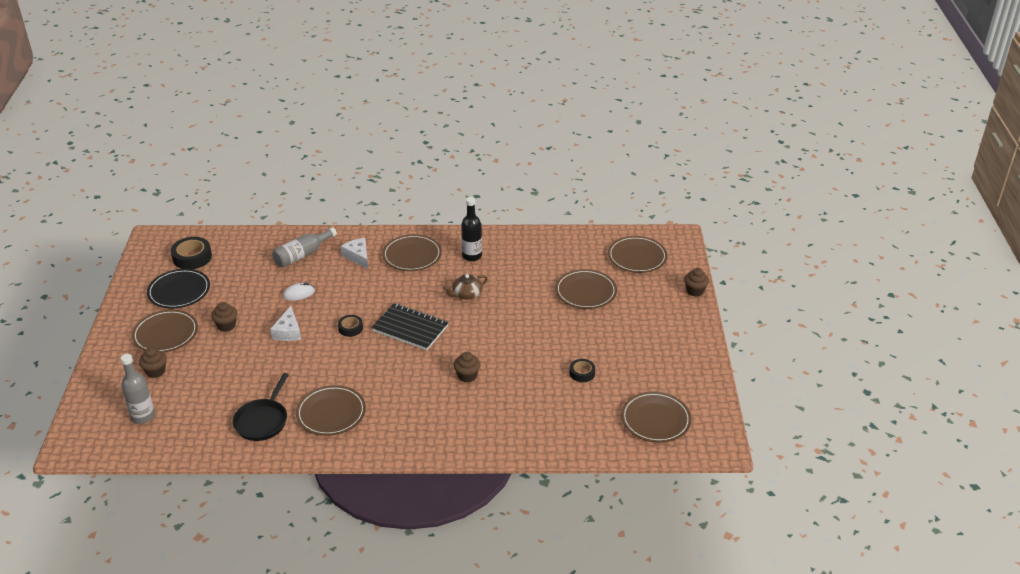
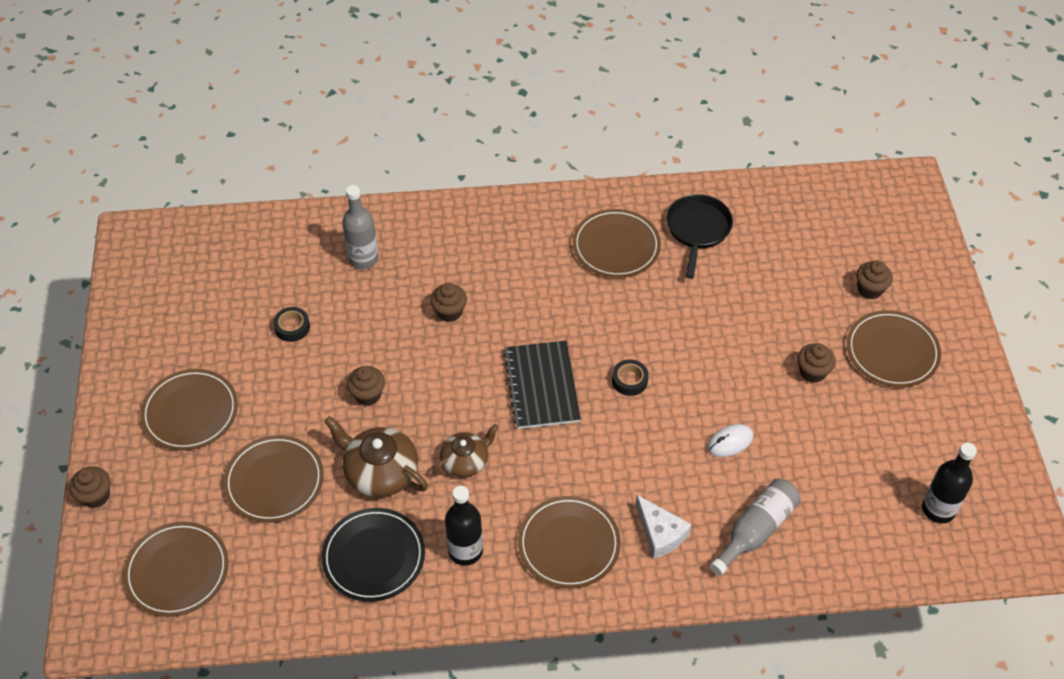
camera: 175 degrees right, 15 degrees up
(143, 416) = (848, 226): grey bottle -> grey bottle (363, 259)
(179, 291) = (918, 433): black plate -> black plate (373, 556)
(192, 257) = (938, 509): black tape -> black bottle
(288, 331) = (718, 368): white cheese -> none
(410, 328) = (542, 386): black notebook -> black notebook turned 60 degrees clockwise
(520, 292) = (380, 472): none -> brown teapot
(527, 331) = (367, 395): none -> brown cupcake
(655, 419) = (203, 265): brown plate -> brown plate (190, 412)

